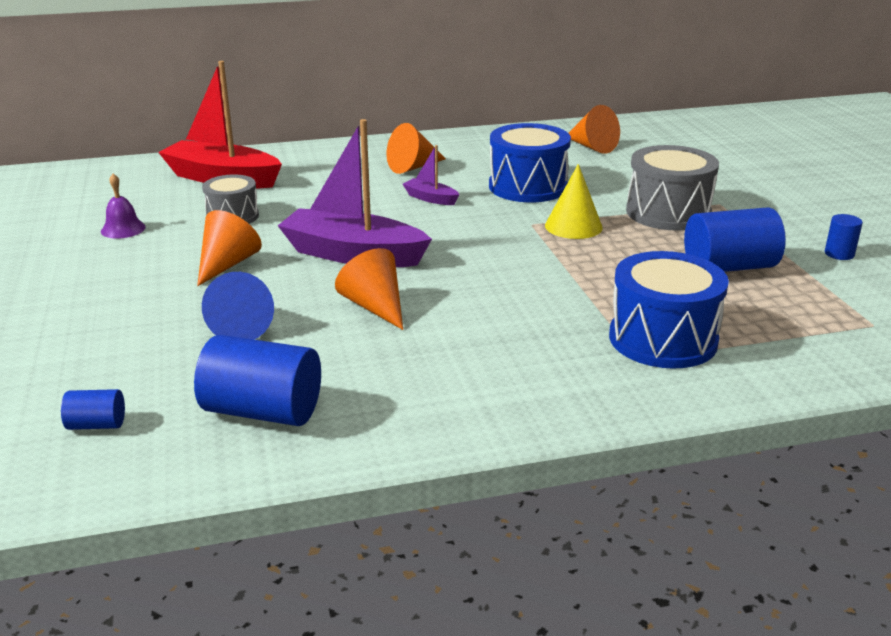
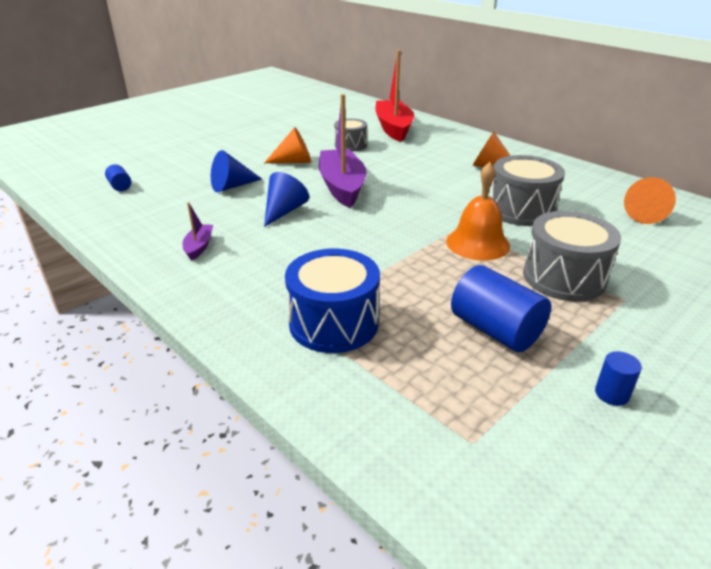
camera: 60 degrees right, 5 degrees up
(123, 229) = (306, 129): purple bell -> none
(262, 411) = (151, 217): blue cylinder -> none
(374, 307) = (284, 211): orange cone -> blue cone
(430, 198) = (450, 185): purple boat -> purple boat (199, 247)
(528, 187) = (521, 210): blue drum -> grey drum
(573, 226) = (477, 243): yellow cone -> orange bell

